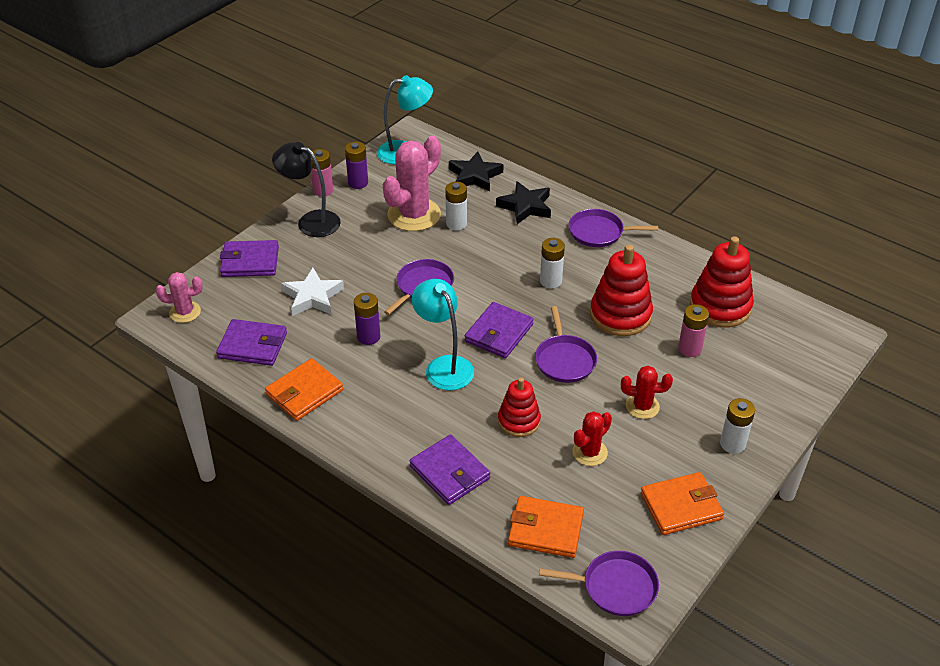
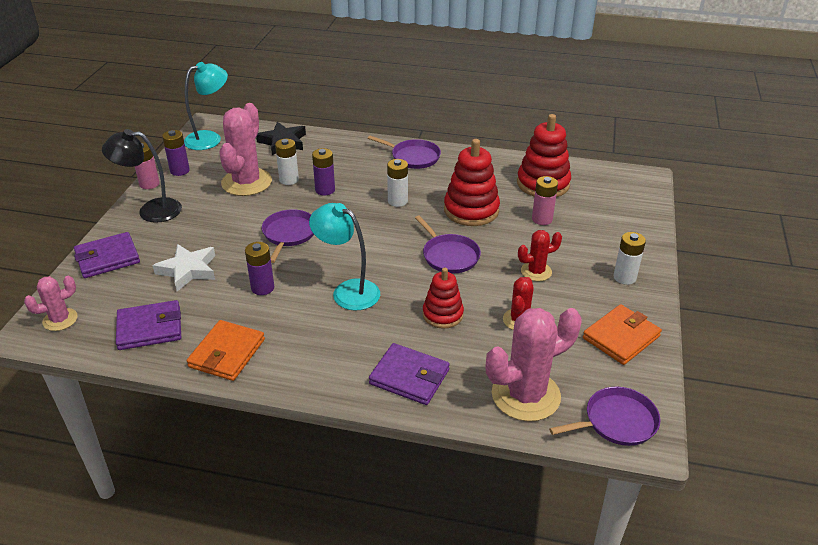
camera: 25 degrees left, 5 degrees down
(485, 246) = (325, 190): none -> purple battery
(499, 333) = (379, 251): purple wallet -> none
(525, 206) = (340, 153): black star -> none
(545, 529) = (525, 395): orange wallet -> pink cactus
(599, 232) = (413, 157): purple pan -> purple pan turned 135 degrees counterclockwise

